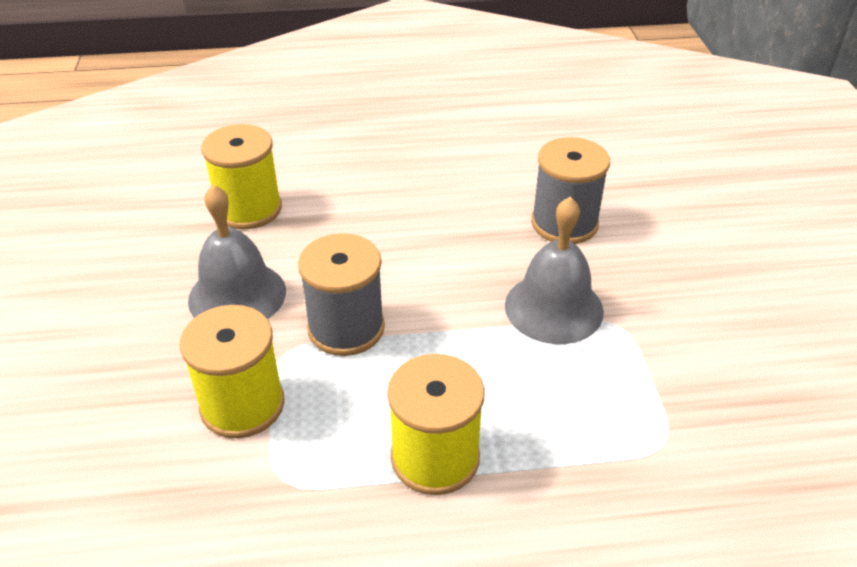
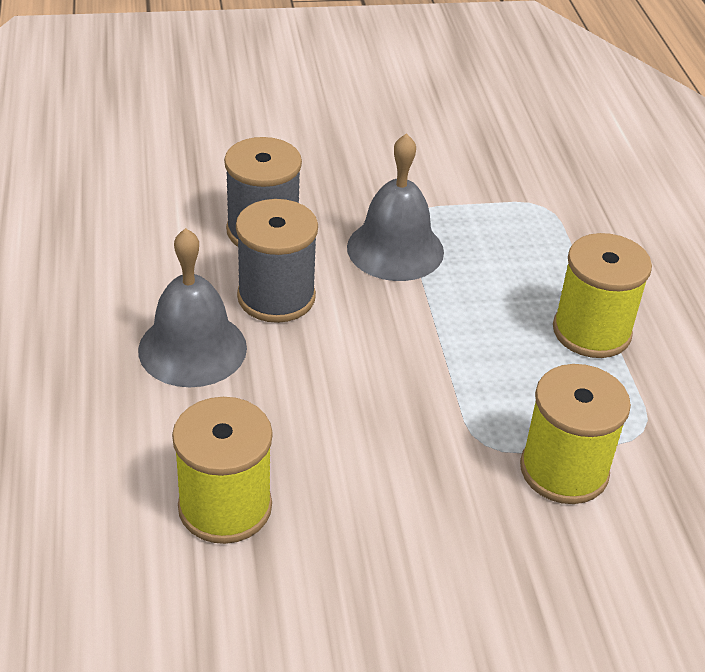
camera: 95 degrees left, 0 degrees up
(237, 295) = (399, 497): grey bell -> grey bell (192, 348)
(346, 328) = (442, 396): grey spool -> grey spool (276, 297)

